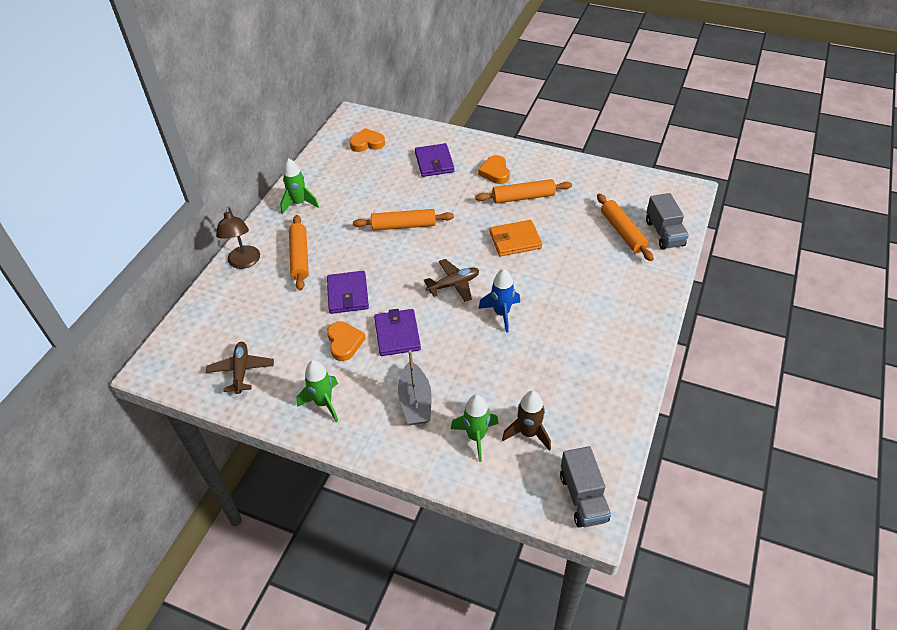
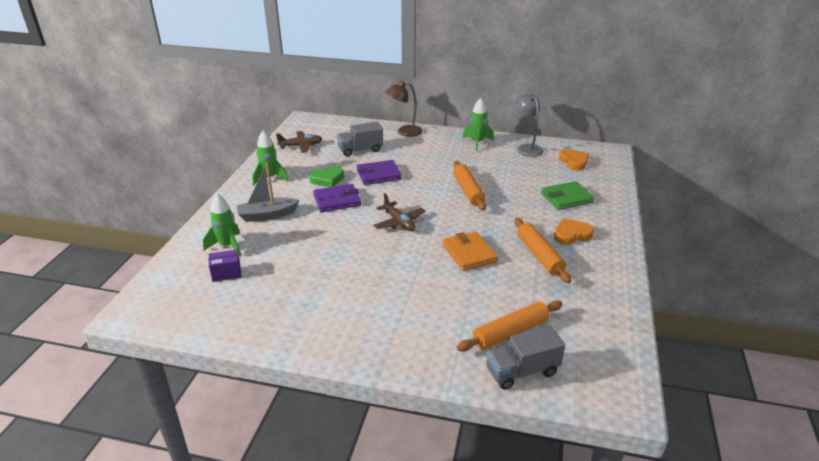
camera: 80 degrees right, 15 degrees down
(300, 257) = (415, 151): orange rolling pin -> none
(326, 168) = (527, 148): none -> grey lamp
(344, 343) = (327, 179): orange heart -> green heart
(434, 162) = (566, 198): purple wallet -> green wallet
(501, 313) = (366, 251): blue rocket -> none
(528, 433) = (226, 273): brown rocket -> purple box
(583, 497) = (152, 307): grey truck -> grey truck (360, 150)

